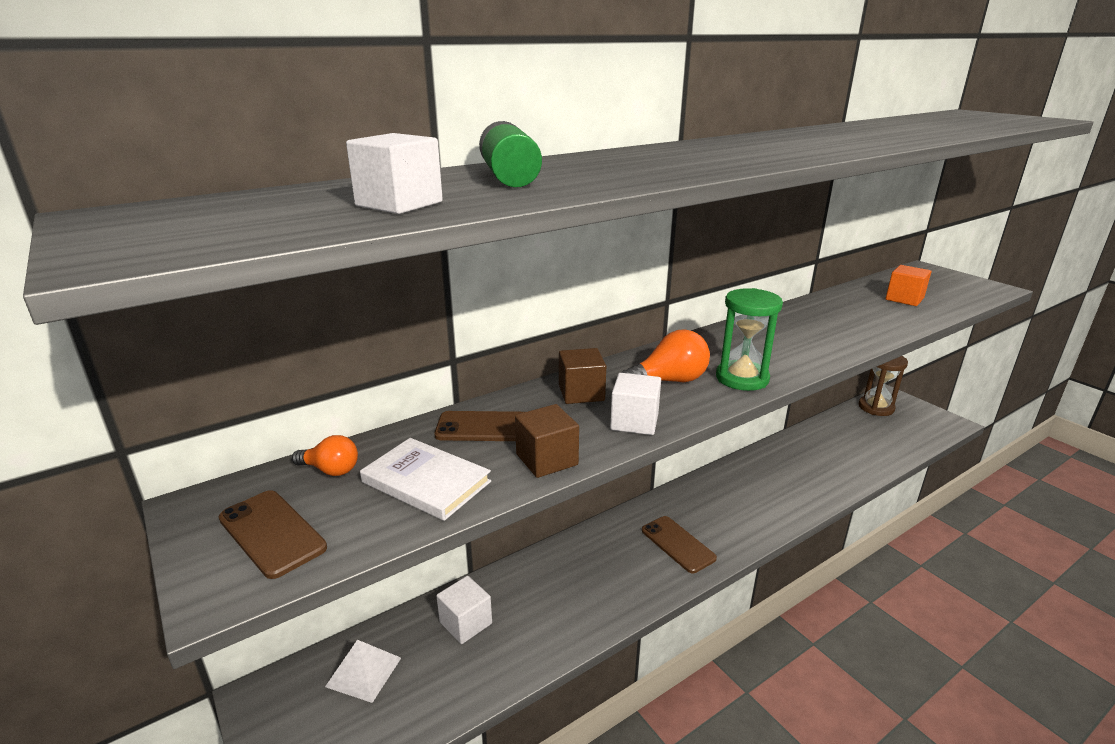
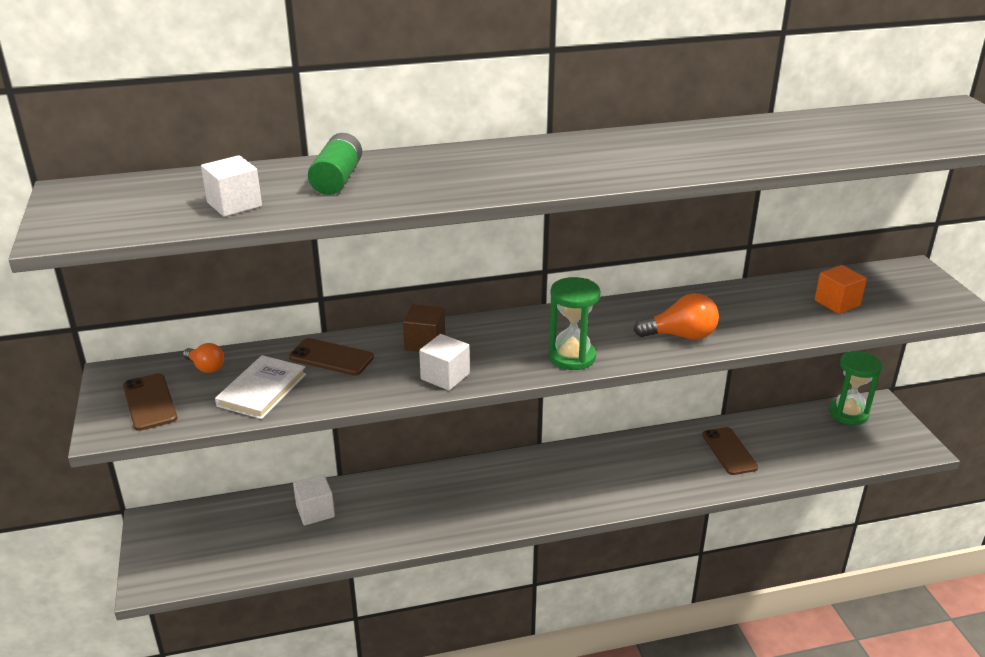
camera: 20 degrees right, 5 degrees up
(364, 672) = (227, 525): white pyramid -> none
(426, 482) = (262, 390): white book -> white book turned 60 degrees clockwise
(547, 459) = (355, 392): brown cube -> none
(669, 381) = (506, 347): orange light bulb -> orange light bulb (681, 336)
(678, 544) = (527, 496): brown phone -> brown phone (729, 451)
(876, 407) = (848, 413): brown hourglass -> green hourglass

